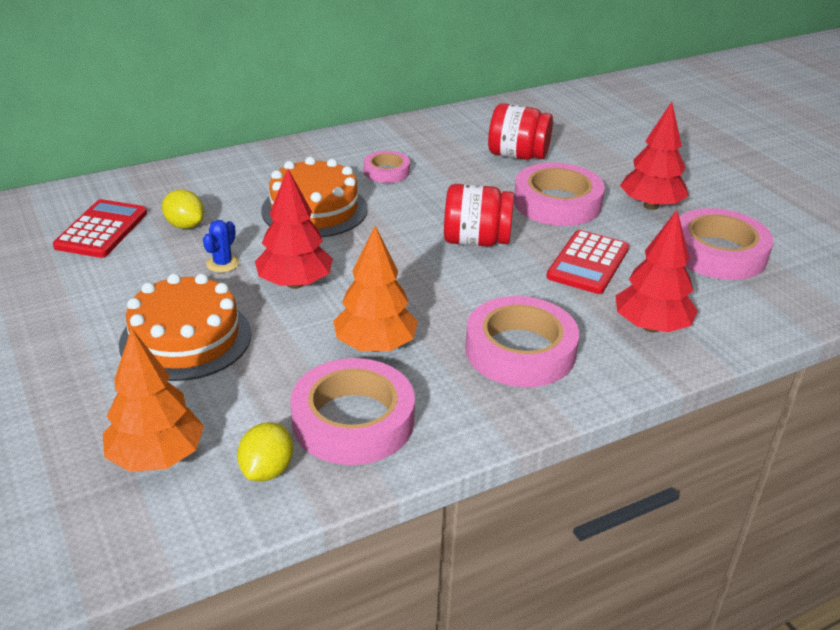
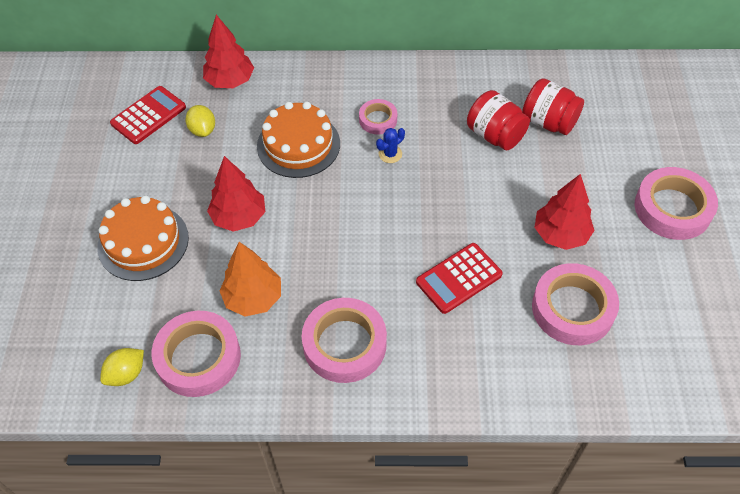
camera: 30 degrees right, 20 degrees up
(157, 457) = (74, 336): orange tree -> none
(222, 263) = (205, 179): blue cactus -> blue cactus (390, 154)
(476, 241) = (392, 222): red jar -> red jar (548, 122)
(557, 203) = (485, 203): pink tape -> pink tape (672, 208)
(651, 326) = (455, 362): red tree -> red tree (230, 81)

